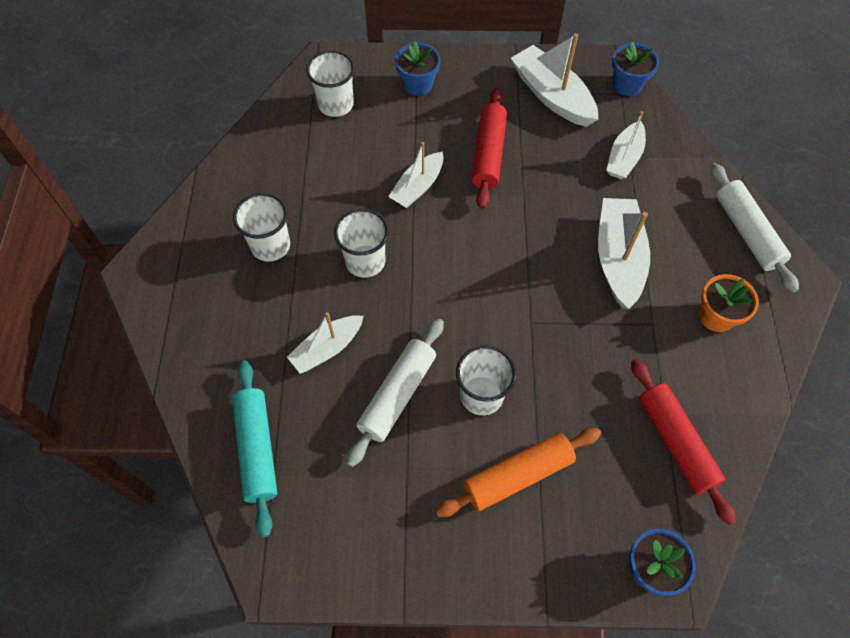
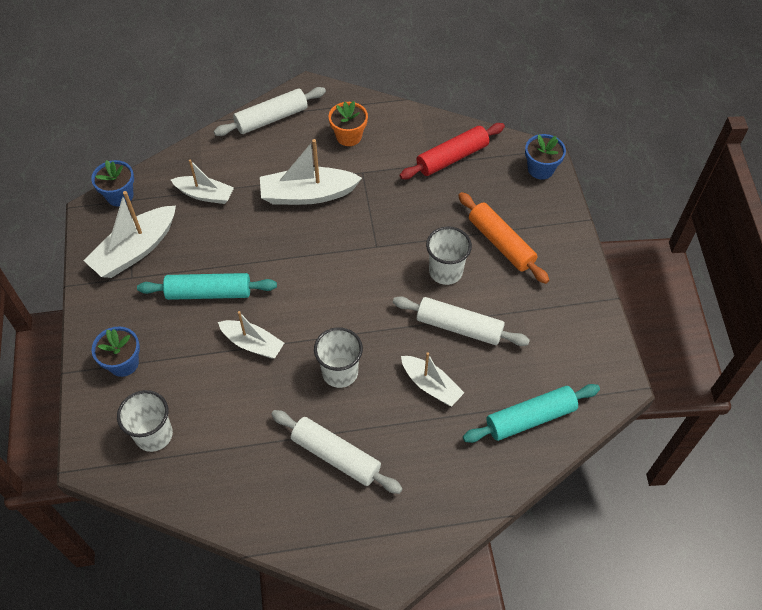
camera: 100 degrees left, 5 degrees down
(270, 246) = (336, 456): white cup -> white rolling pin
(488, 154) = (209, 293): red rolling pin -> turquoise rolling pin

